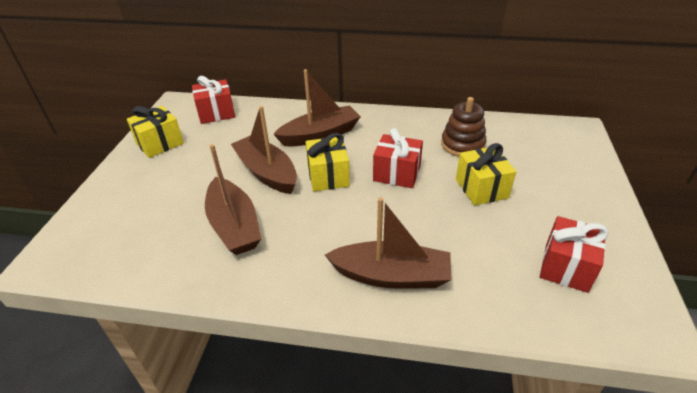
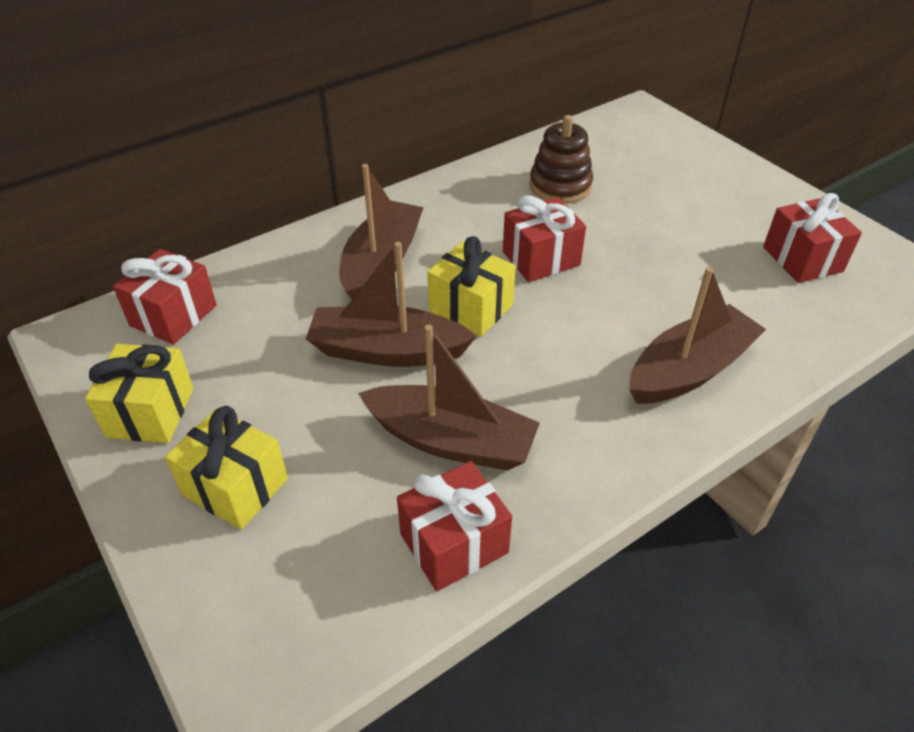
camera: 45 degrees left, 5 degrees up
(173, 266) = (454, 543): none -> red gift
(481, 188) = (642, 225): yellow gift -> yellow gift (235, 487)

